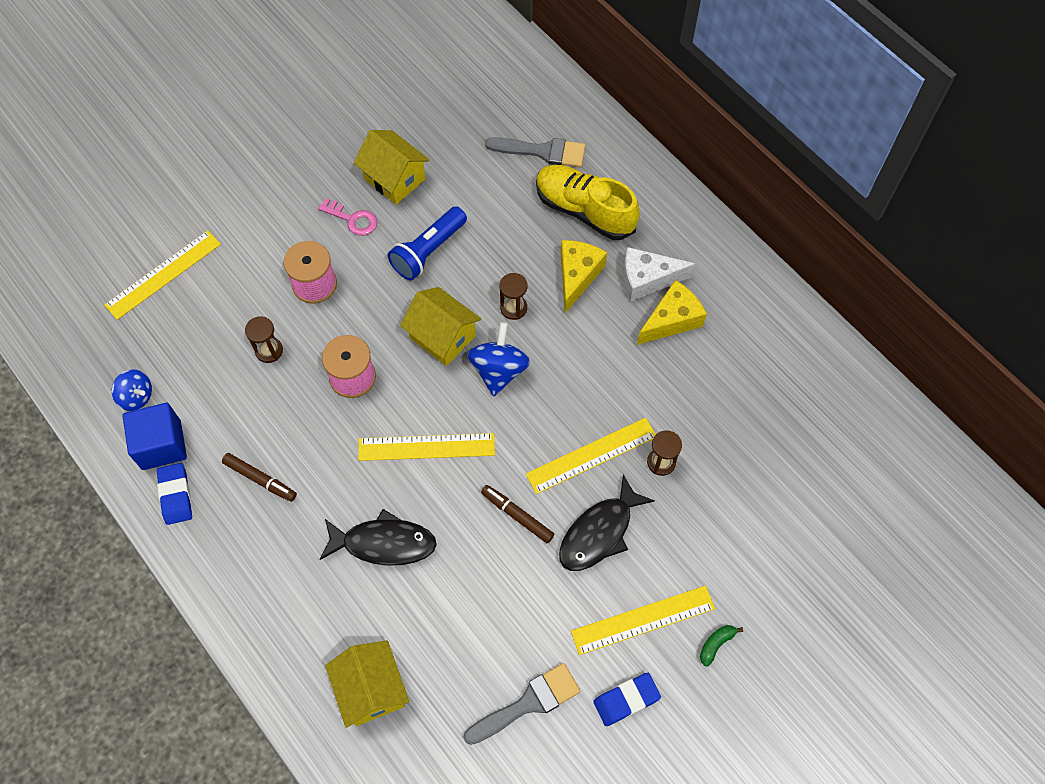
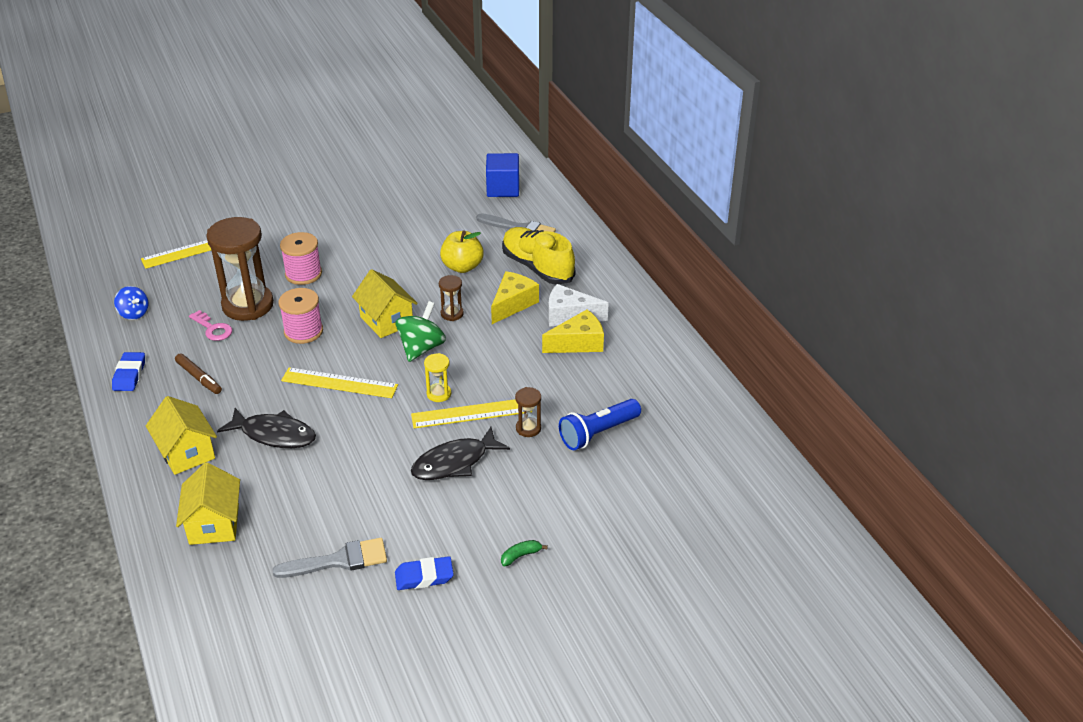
camera: 15 degrees right, 25 degrees down
(161, 445) = (136, 344): blue cube -> blue cube (503, 188)
(269, 351) = (248, 305): brown hourglass -> brown hourglass, size x2.25
(353, 219) = (352, 243): pink key -> pink key (213, 329)
(394, 179) = (396, 226): yellow house -> yellow house (186, 452)
(428, 251) = (401, 270): blue flashlight -> blue flashlight (598, 433)
(497, 229) = (462, 267): none -> yellow apple
(499, 370) = (421, 348): blue spinning top -> green spinning top
(517, 516) = (391, 439): brown marker -> none
(545, 435) = (439, 394): none -> yellow hourglass
(643, 620) = (464, 526): yellow ruler -> none

